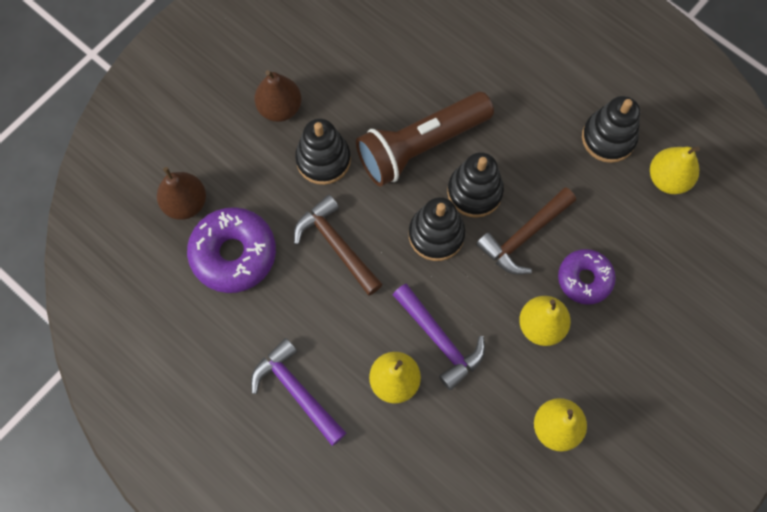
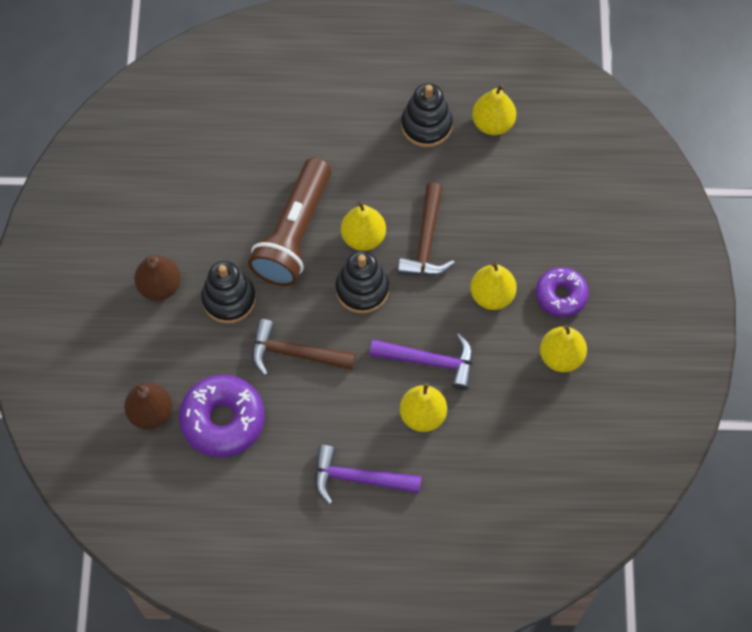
camera: 40 degrees left, 5 degrees down
(474, 192) = (363, 237): black stacking toy -> yellow pear
(584, 279) = (494, 239): purple donut -> purple donut (561, 295)

